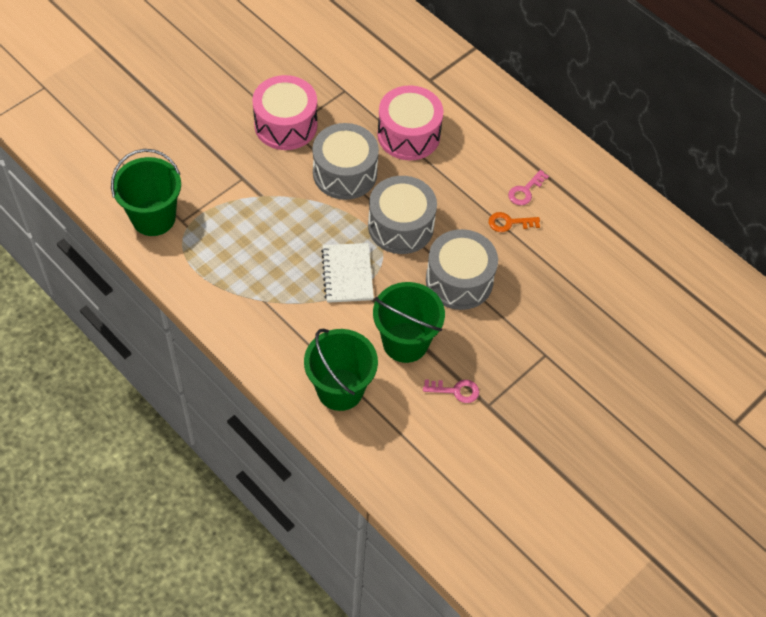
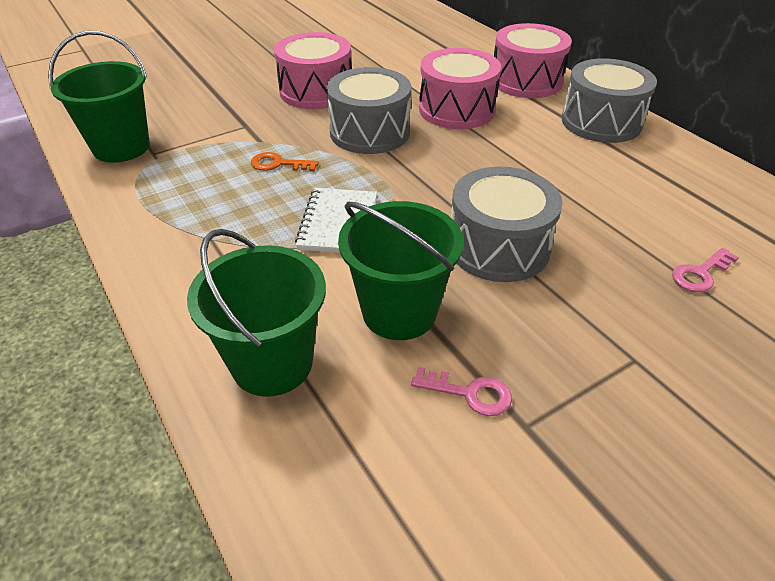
camera: 15 degrees right, 15 degrees down
(400, 226) = (426, 184): grey drum -> grey drum (601, 122)
(461, 88) = (526, 81): none -> pink drum
(509, 223) = (578, 195): orange key -> orange key (278, 164)
(525, 191) = (602, 167): pink key -> pink key (700, 274)

